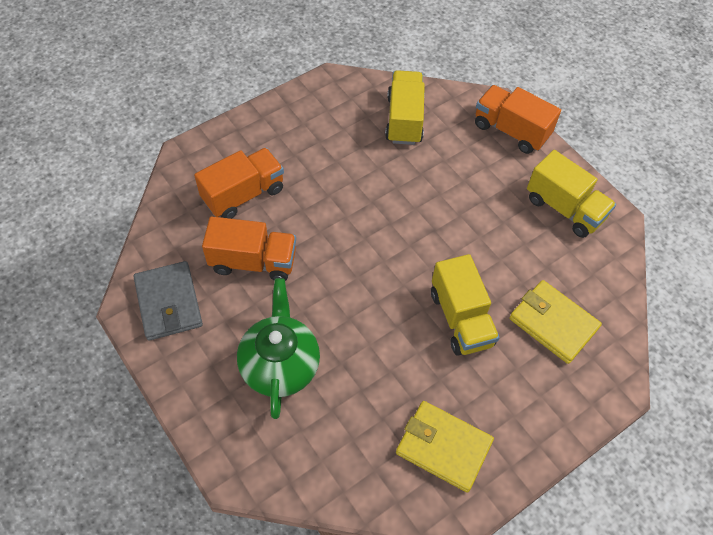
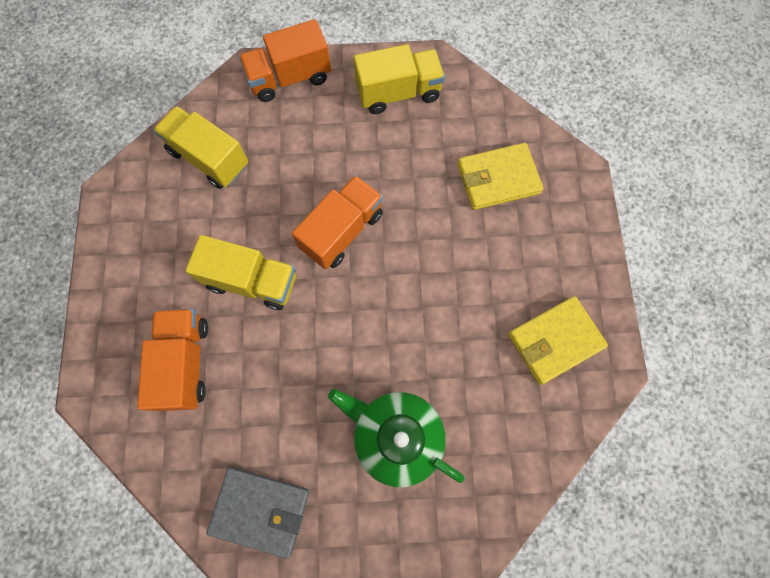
camera: 55 degrees left, 15 degrees up
(253, 261) = (270, 398): orange truck -> orange truck (342, 231)
(461, 318) = (448, 248): yellow truck -> yellow truck (252, 281)

